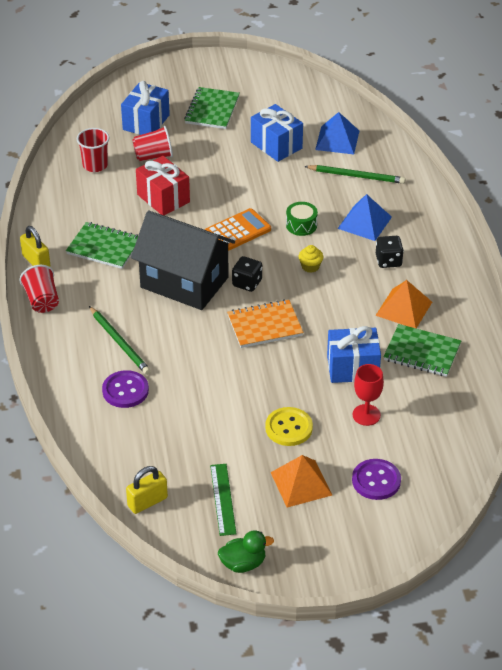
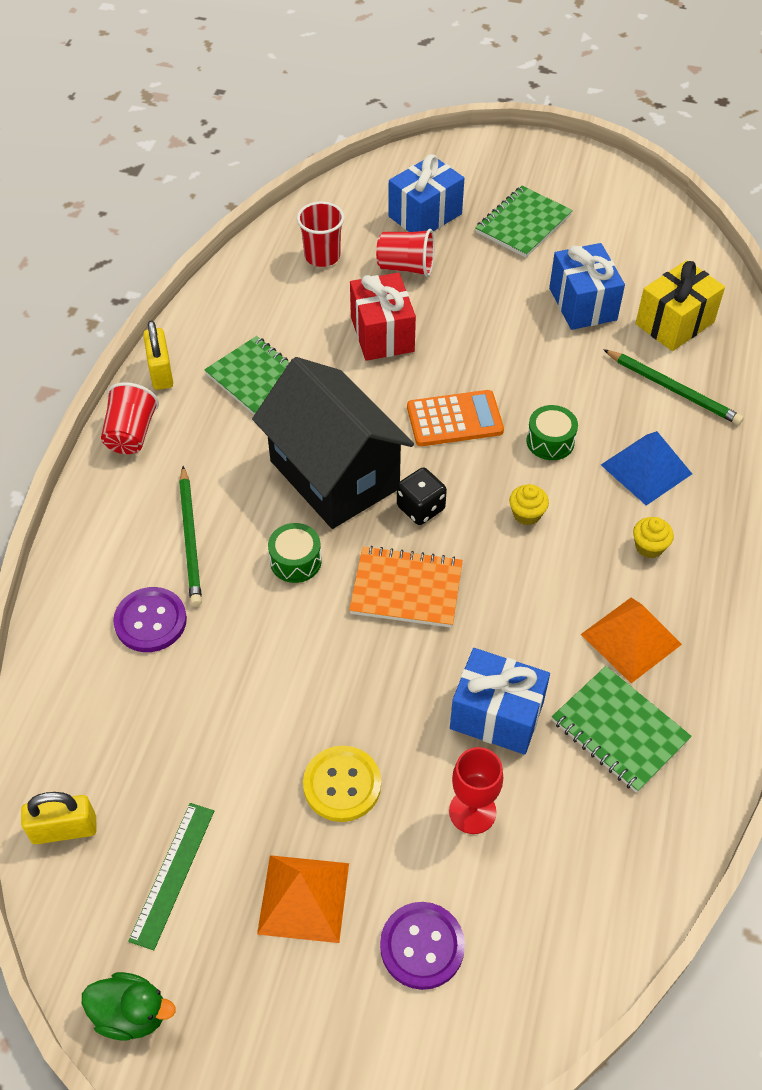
camera: 25 degrees right, 10 degrees up
(191, 333) = (295, 561): none -> green drum
(337, 140) = (674, 323): blue pyramid -> yellow gift
(388, 261) = (649, 547): black dice -> yellow cupcake

